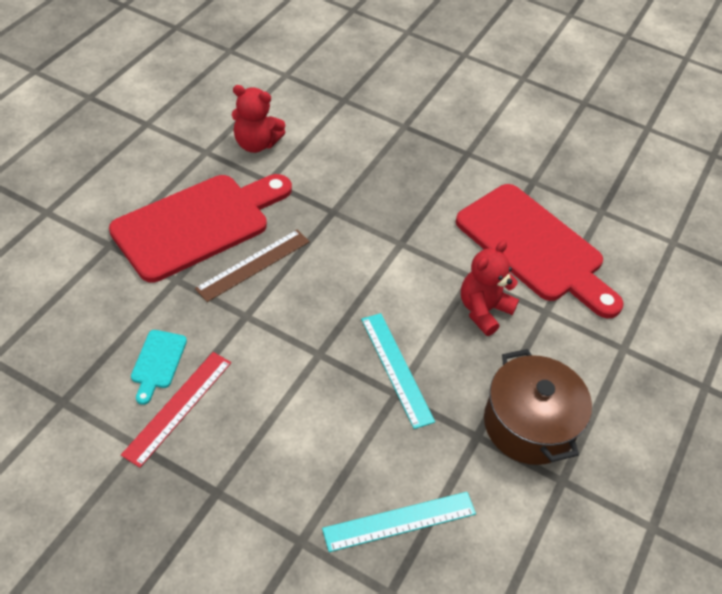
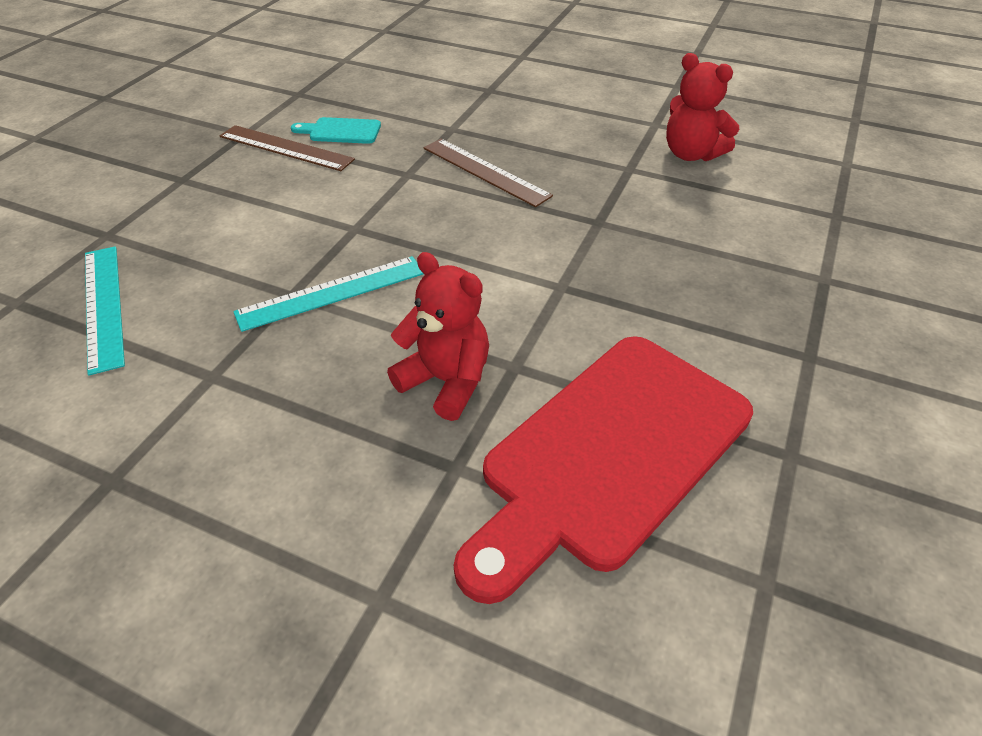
camera: 90 degrees right, 5 degrees down
(178, 407) = (285, 148): red ruler -> brown ruler
(198, 224) = (536, 132): red cutting board -> none
(256, 144) = (691, 154): red teddy bear -> red teddy bear turned 60 degrees counterclockwise
(529, 424) = (221, 438): brown pot -> none

